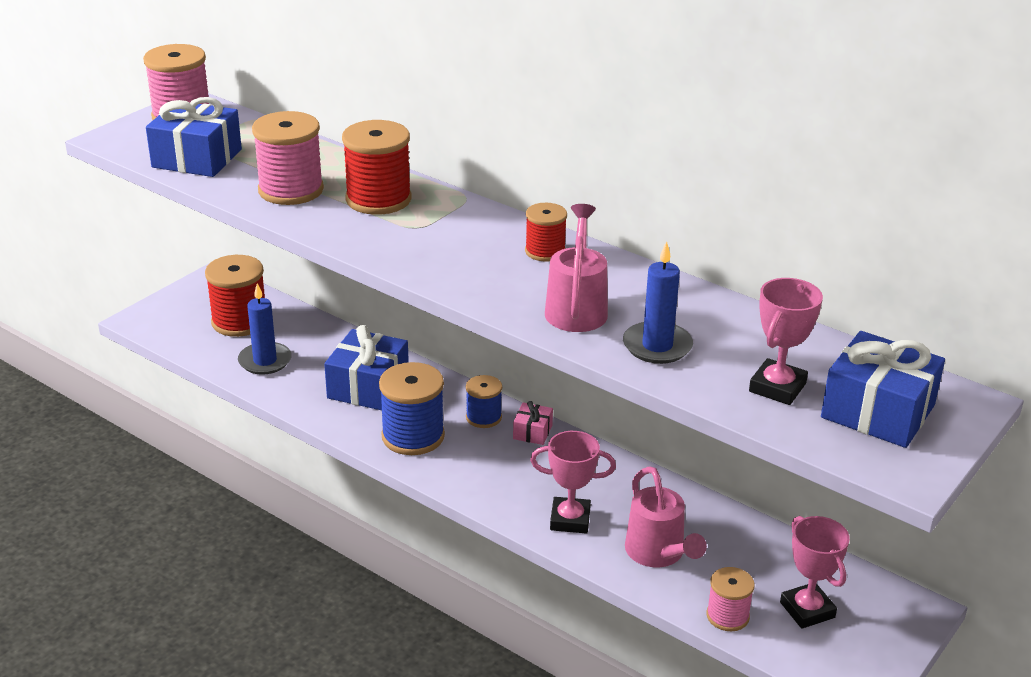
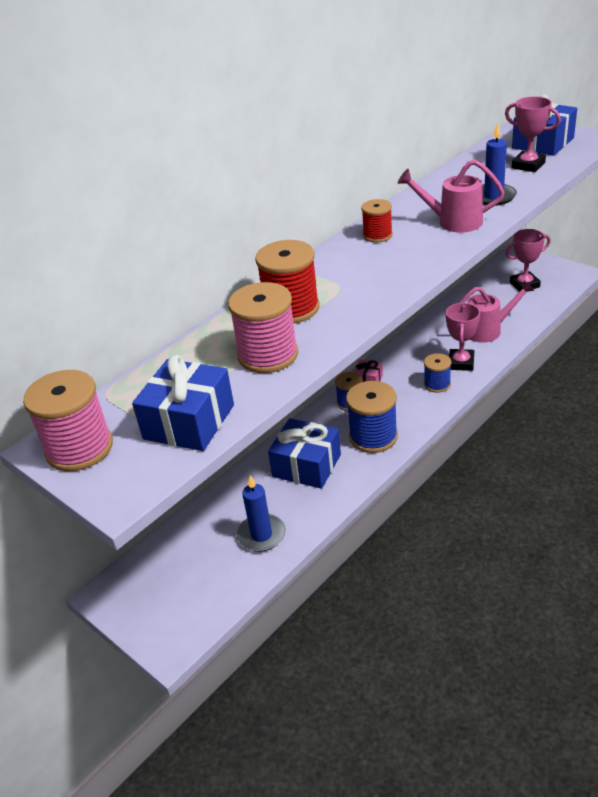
camera: 80 degrees left, 5 degrees up
(240, 321) = (191, 561): red spool -> none
(519, 494) = (437, 384): none -> blue spool
(727, 616) = (536, 309): pink spool -> none

